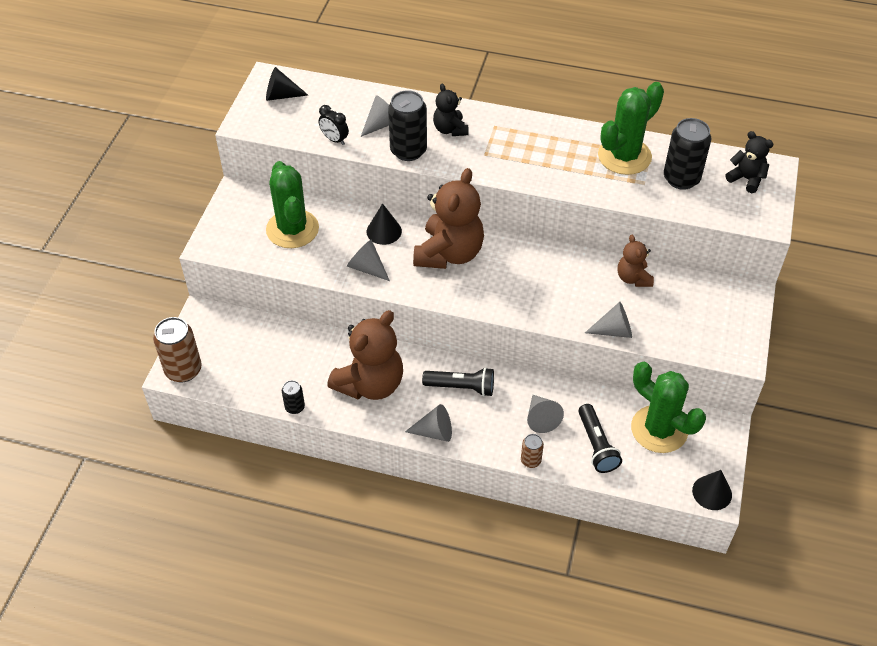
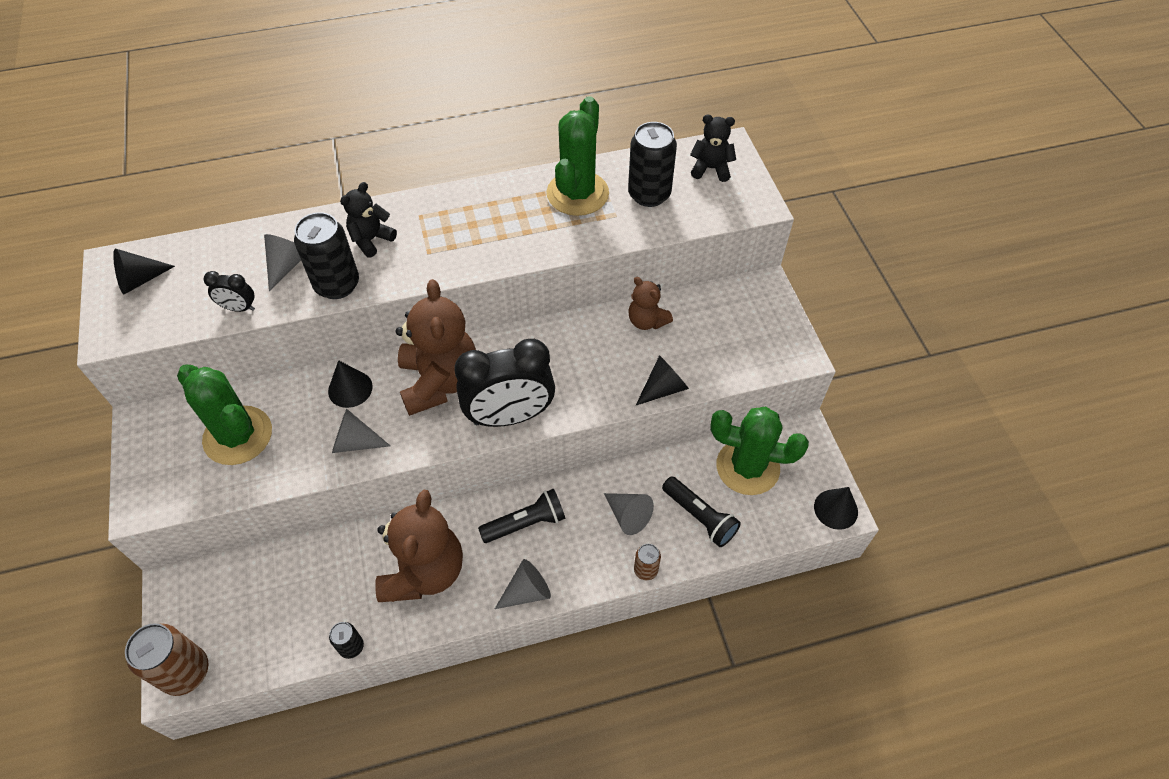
camera: 30 degrees left, 5 degrees up
(450, 129) = (371, 240): black teddy bear -> black teddy bear turned 90 degrees clockwise
(485, 298) = (509, 416): none -> black clock
(614, 331) = (663, 388): grey cone -> black cone

